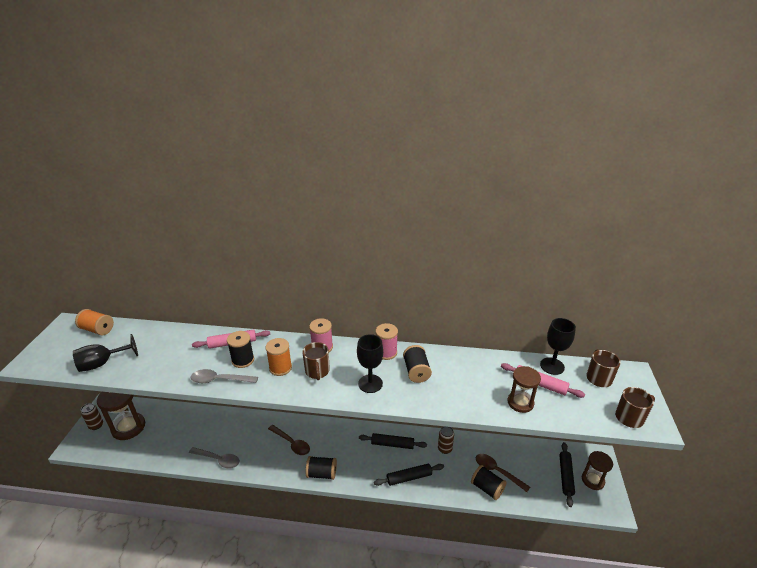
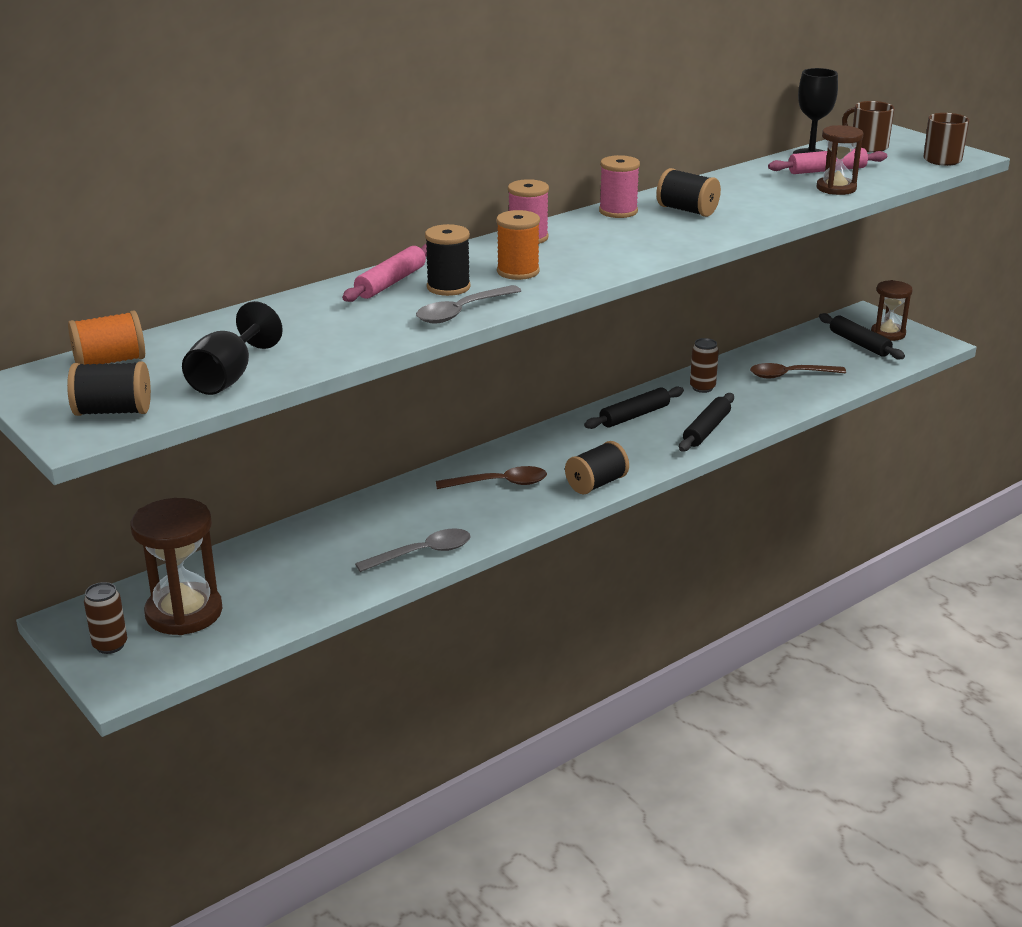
camera: 45 degrees left, 5 degrees down
(317, 371) = (573, 255): brown mug -> none
(370, 383) = (658, 238): black goblet -> none
(487, 488) = (802, 392): black spool -> black spool (113, 411)

